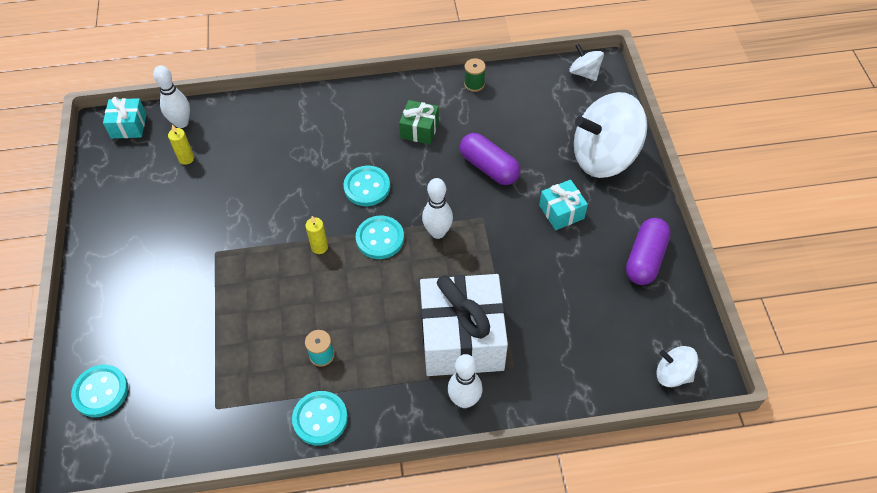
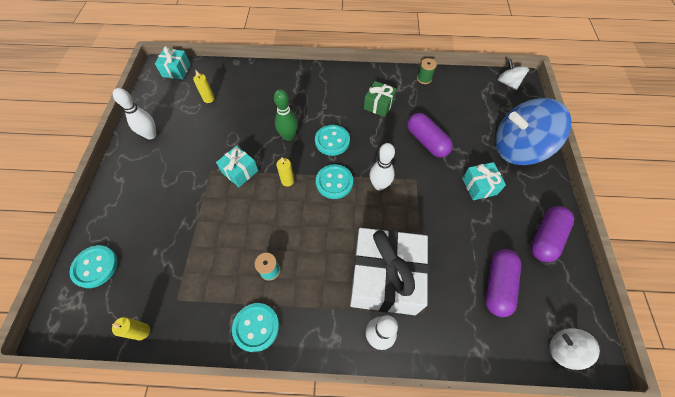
camera: 10 degrees right, 5 degrees up
(181, 123) = (212, 74): white bowling pin -> white bowling pin (151, 135)
(183, 449) = (142, 331): none -> yellow candle
(254, 246) = (240, 171): none -> turquoise gift
(308, 190) = (288, 136): none -> green bowling pin
(594, 321) = (497, 285): none -> purple capsule
(604, 157) = (517, 148): white spinning top -> blue spinning top

